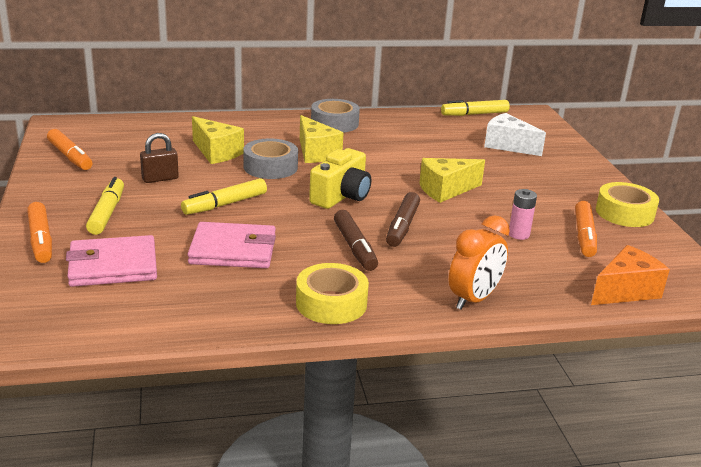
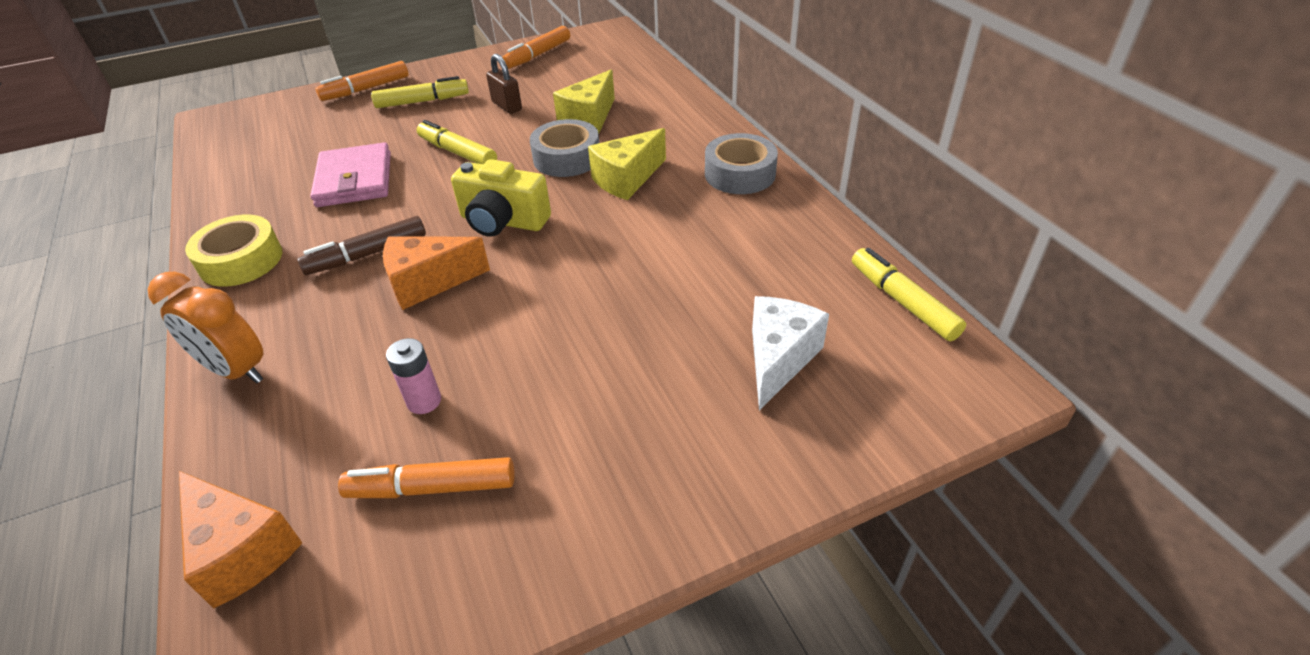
camera: 80 degrees right, 15 degrees up
(113, 266) = (320, 130): pink wallet -> none
(402, 226) = (428, 283): brown marker -> orange cheese
(445, 190) = (556, 307): yellow cheese -> none
(624, 213) = (542, 555): yellow tape -> none

